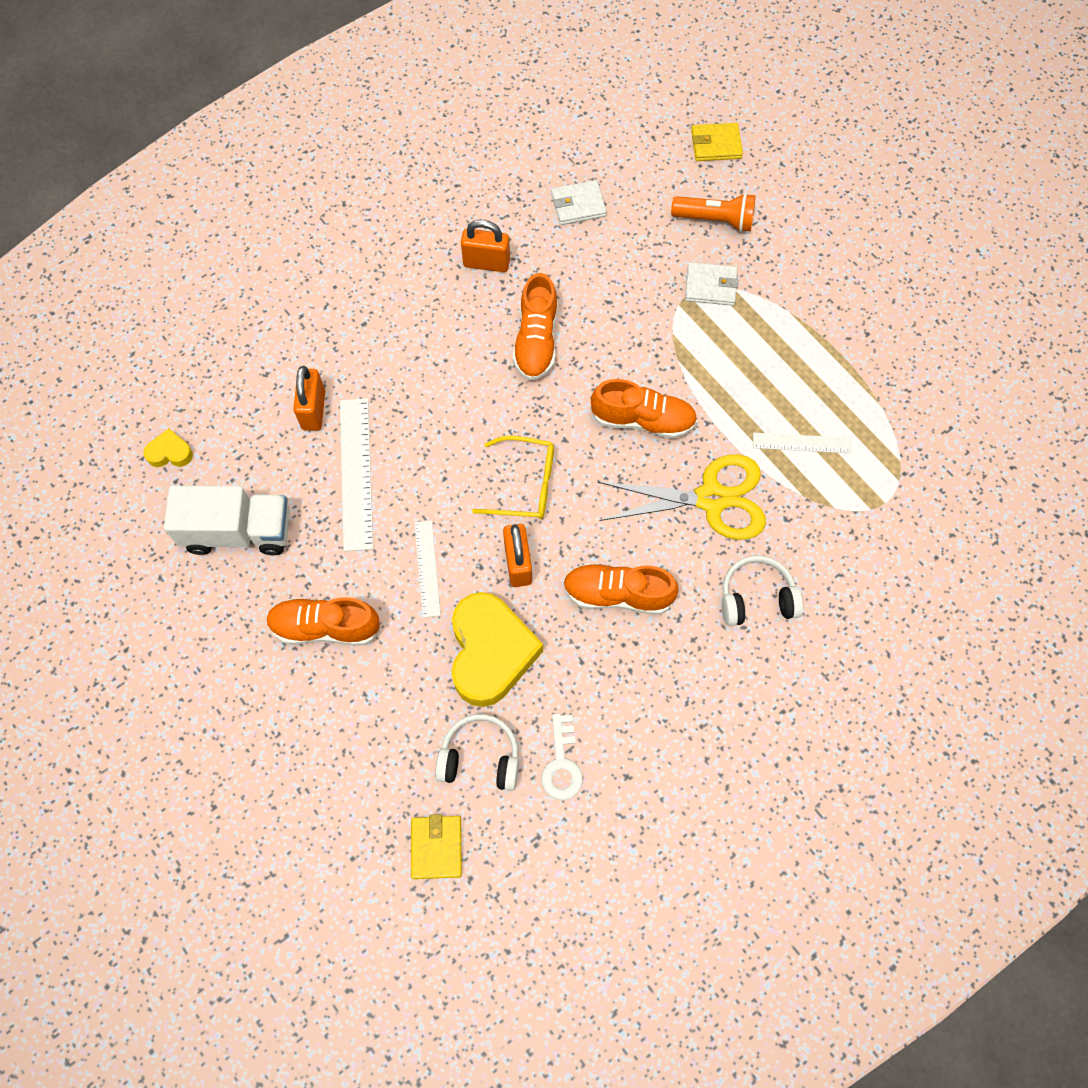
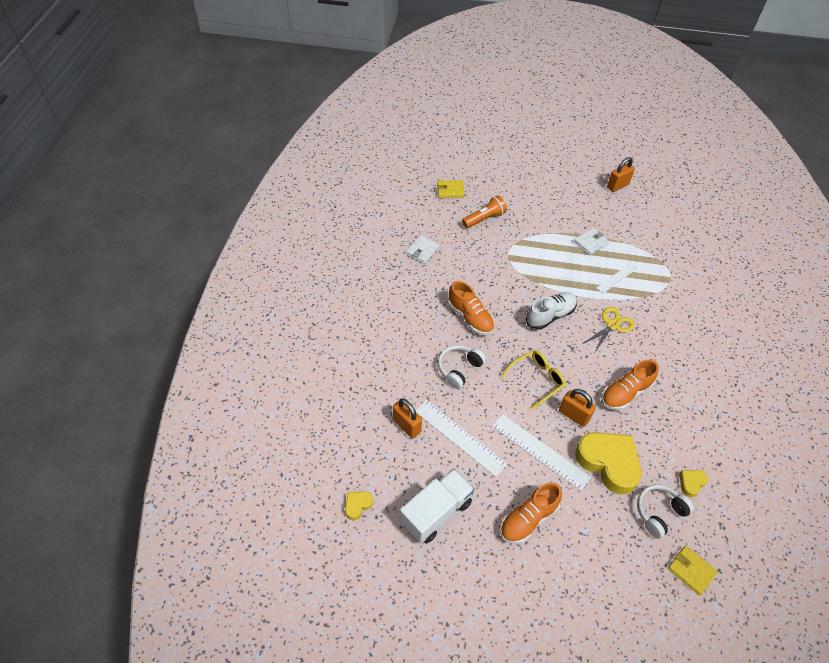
camera: 45 degrees left, 15 degrees down
(427, 568) = (540, 451): white ruler -> white ruler, size x1.68
(486, 263) = (411, 301): orange padlock -> orange padlock (617, 186)
(562, 764) = (691, 483): white key -> yellow heart
(642, 420) = (550, 315): orange shoe -> white shoe
(710, 286) = (513, 244): white wallet -> white wallet (590, 243)
(711, 499) = (612, 325): yellow scissors -> yellow scissors, size x0.66
(716, 144) = (450, 190): yellow wallet -> yellow wallet turned 45 degrees clockwise
(756, 598) = (674, 349): white headphones -> white headphones (459, 369)

